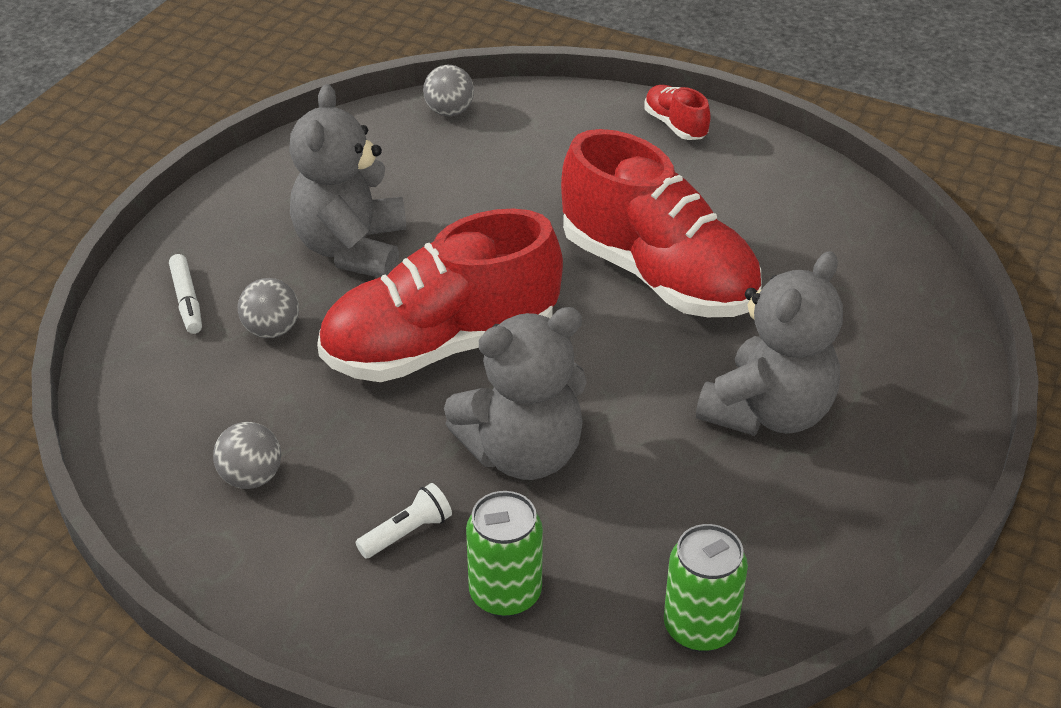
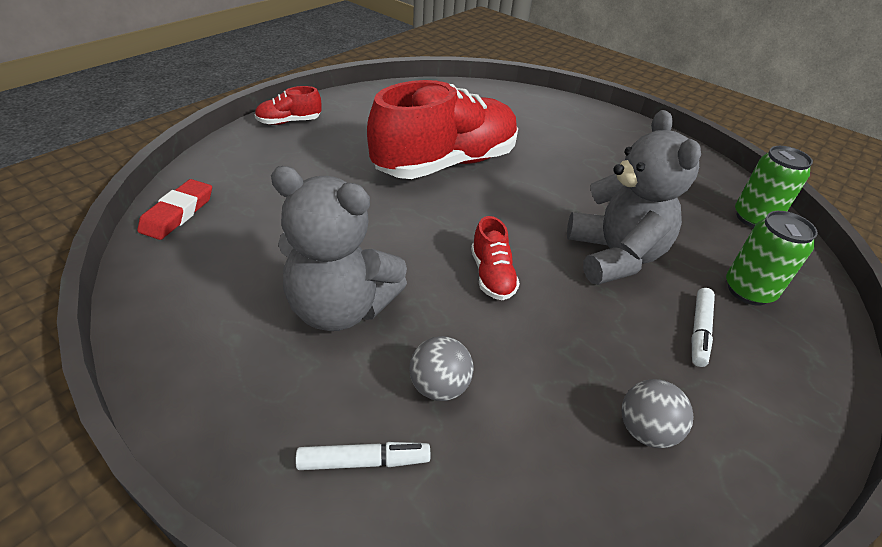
camera: 80 degrees left, 0 degrees up
(407, 532) = (699, 331): white flashlight -> white marker
(441, 346) = (492, 275): red shoe -> red shoe, size x0.42
(449, 111) = (178, 213): grey ball -> red eraser
(768, 412) = (581, 157): grey teddy bear -> none

